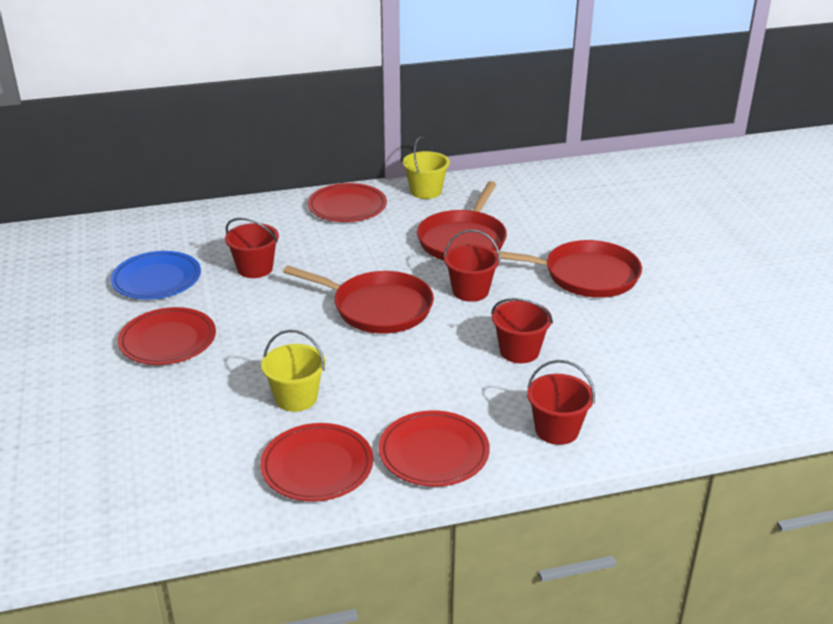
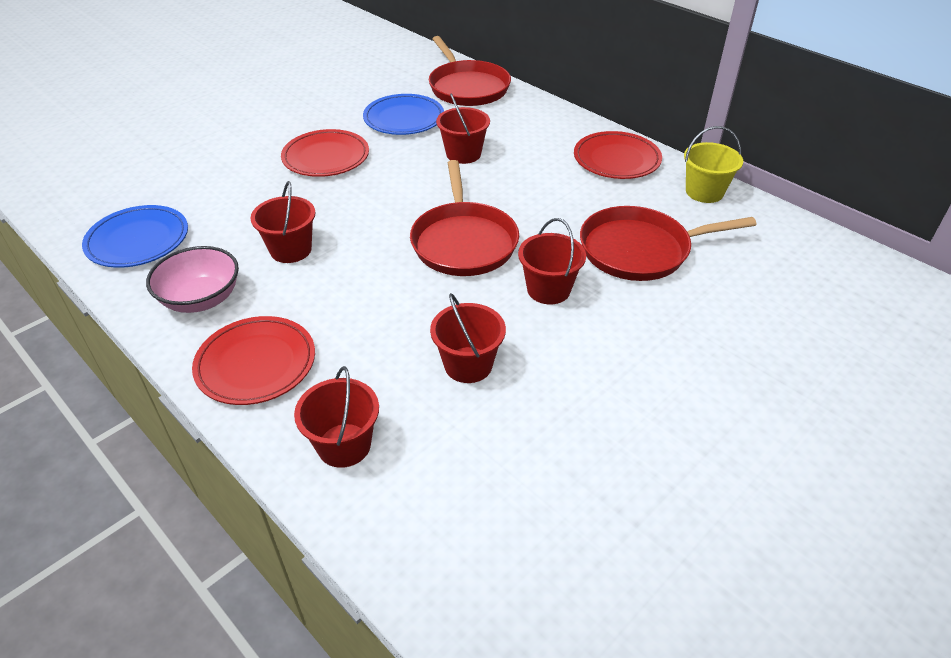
camera: 60 degrees right, 10 degrees up
(177, 491) = (138, 240): none -> blue plate
(296, 398) = (291, 250): yellow bucket -> red bucket
(317, 466) = (201, 299): red plate -> pink bowl
(586, 275) = (670, 368): red pan -> red pan (467, 87)

